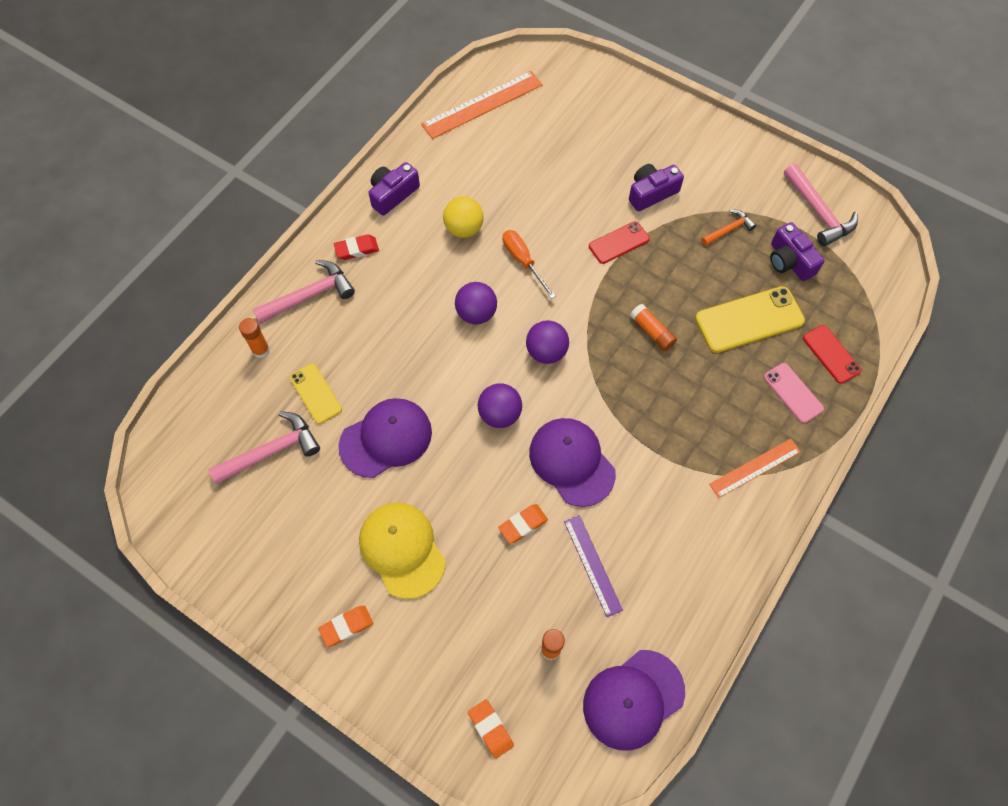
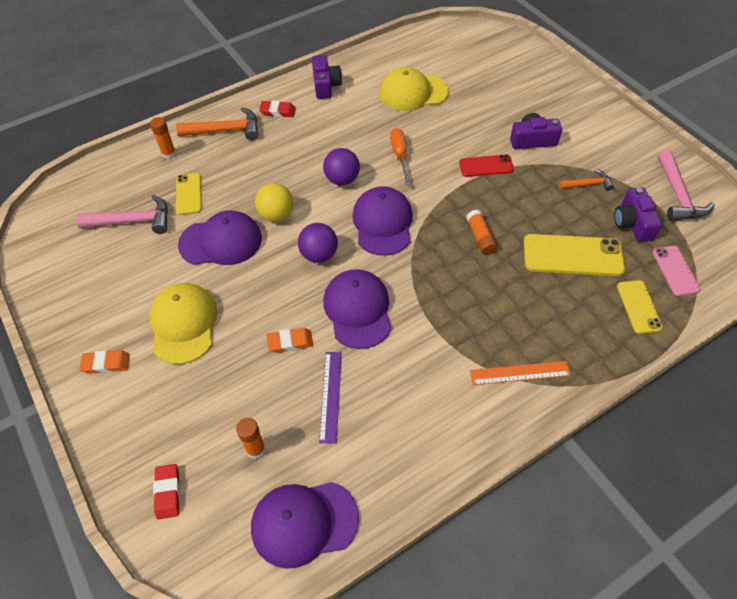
camera: 25 degrees right, 10 degrees down
(309, 296) = (225, 130): pink hammer -> orange hammer
(393, 194) = (325, 85): purple camera -> purple camera turned 105 degrees clockwise
(464, 229) = (366, 121): yellow ball -> yellow ball (276, 215)
(482, 104) = (427, 48): orange ruler -> none
(490, 729) = (168, 492): orange eraser -> red eraser
(496, 172) = (413, 92): none -> yellow cap
(546, 352) = (383, 223): purple ball -> purple cap
(793, 393) = (586, 325): pink phone -> pink phone (675, 271)
(831, 354) = (638, 307): red phone -> yellow phone

